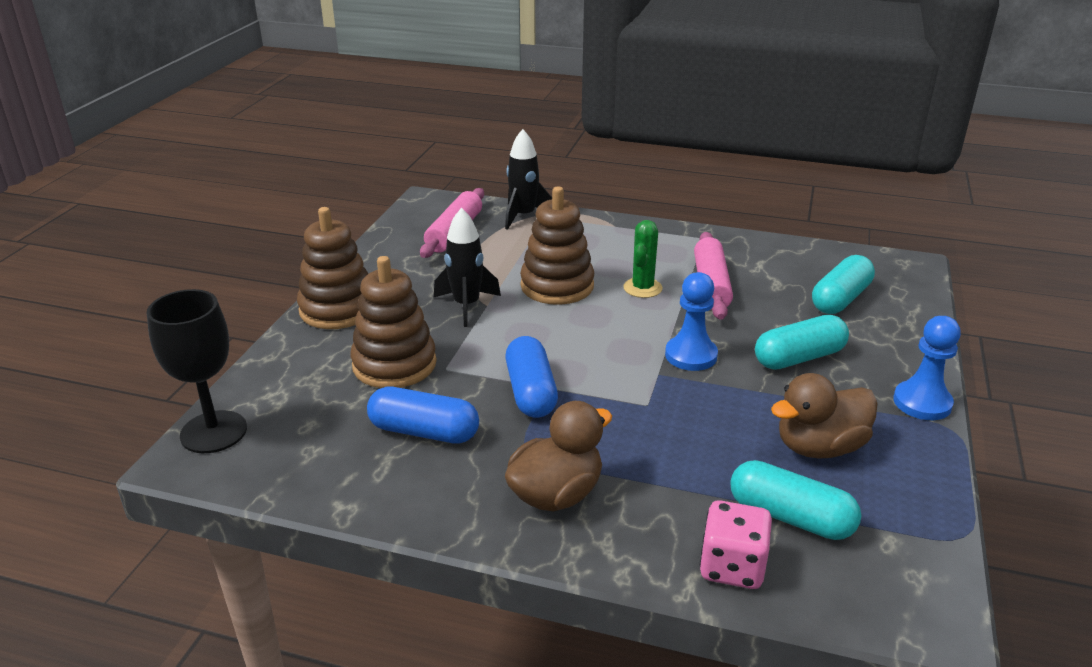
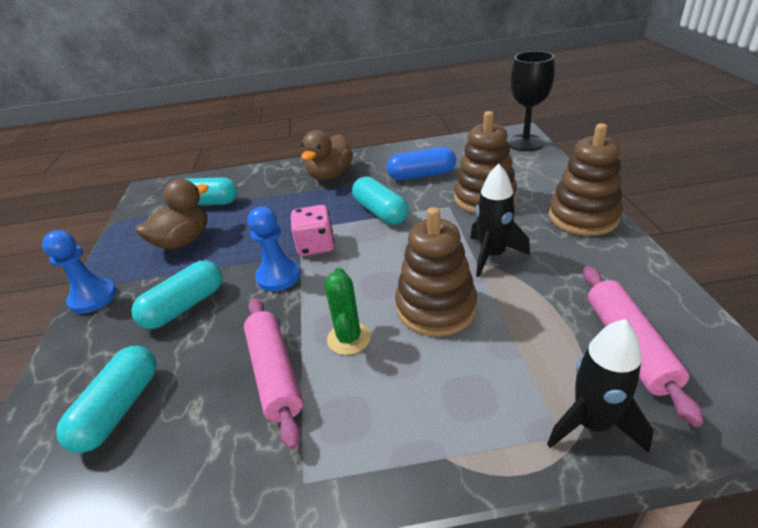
camera: 160 degrees right, 5 degrees up
(530, 392) = (380, 212): blue capsule -> turquoise capsule
(732, 567) = (237, 178): pink dice -> pink dice (316, 246)

